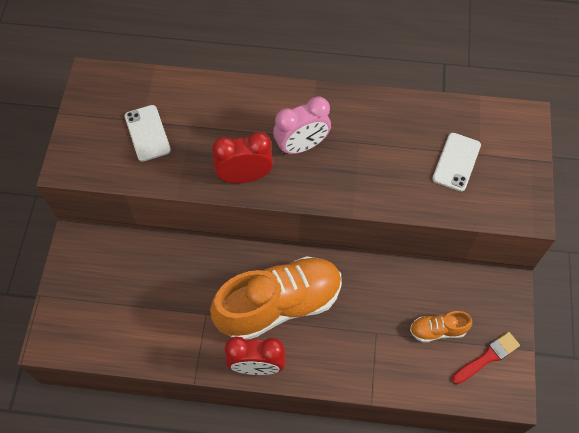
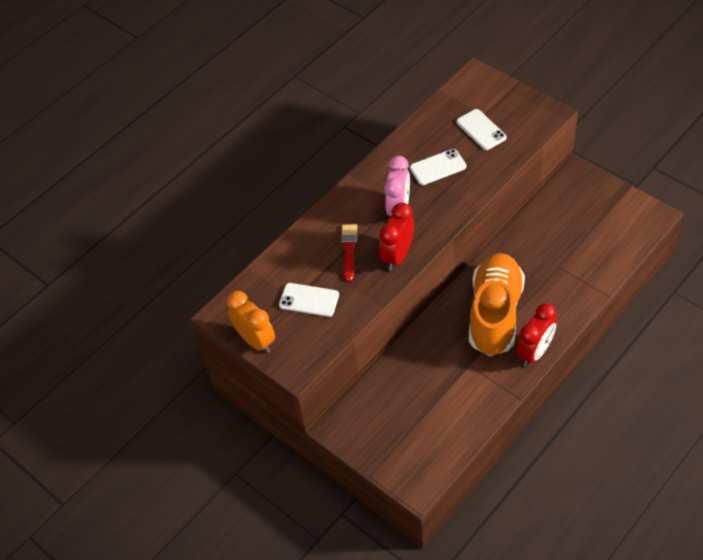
camera: 50 degrees left, 10 degrees down
(78, 118) = (256, 340): none -> orange clock
(378, 150) = (438, 167): none -> white phone
(437, 330) = (581, 229): orange shoe -> none
(487, 357) = (619, 213): red brush -> red brush (349, 250)

